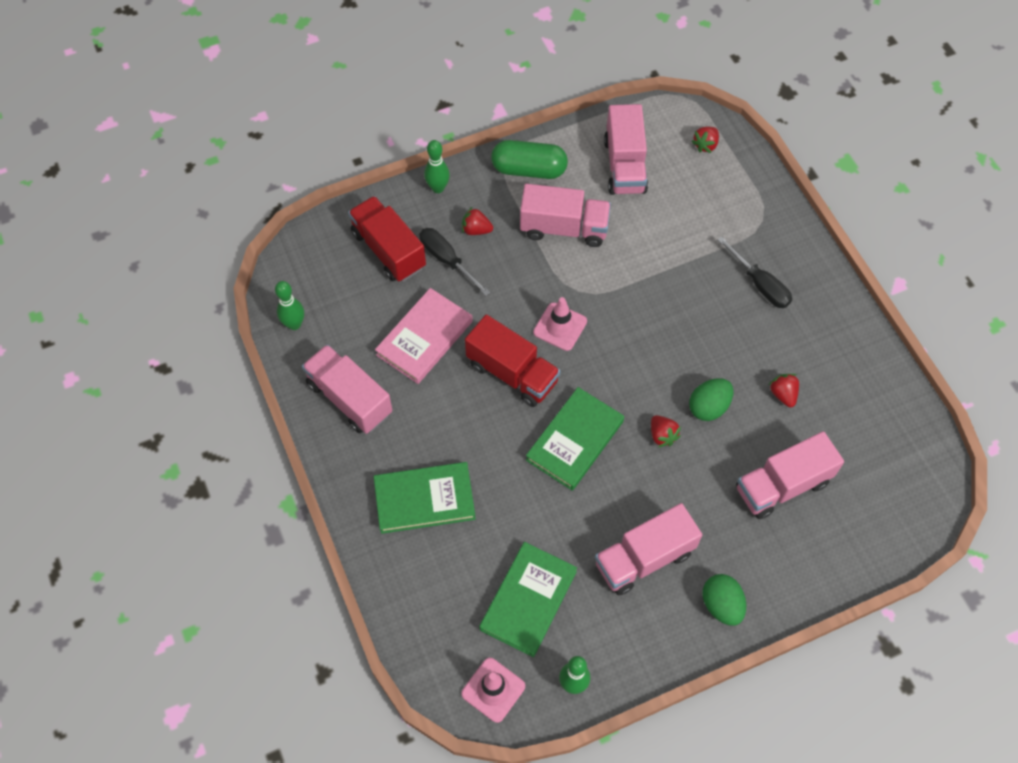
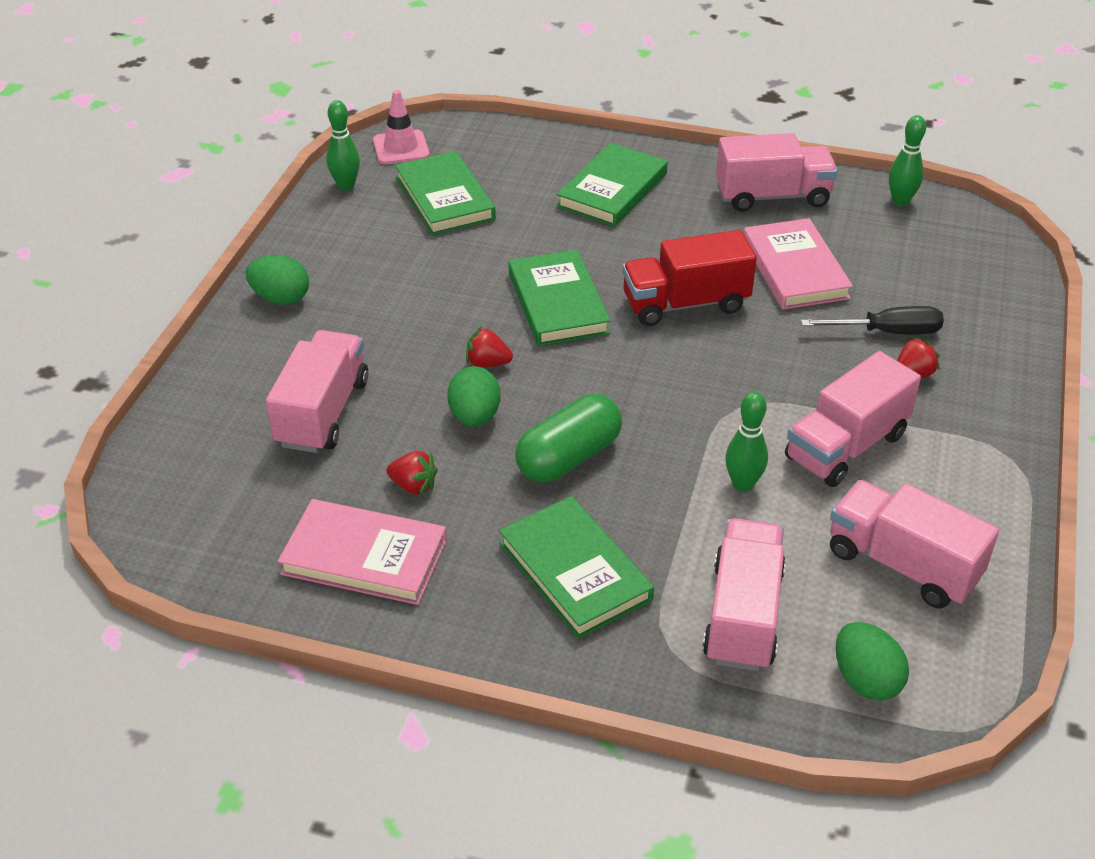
camera: 130 degrees right, 20 degrees down
(388, 250) = (943, 298): red truck -> none
(438, 188) = (1010, 377): green bowling pin -> green bowling pin (743, 484)
(529, 169) = (975, 469): green capsule -> green capsule (569, 457)
(560, 327) = (705, 366): pink traffic cone -> none
(644, 558) = (387, 279): pink truck -> pink truck (743, 615)
(705, 145) = (865, 680): red strawberry -> green egg
(760, 284) = (575, 571): black screwdriver -> green book
(845, 377) = (364, 557): none -> pink book

